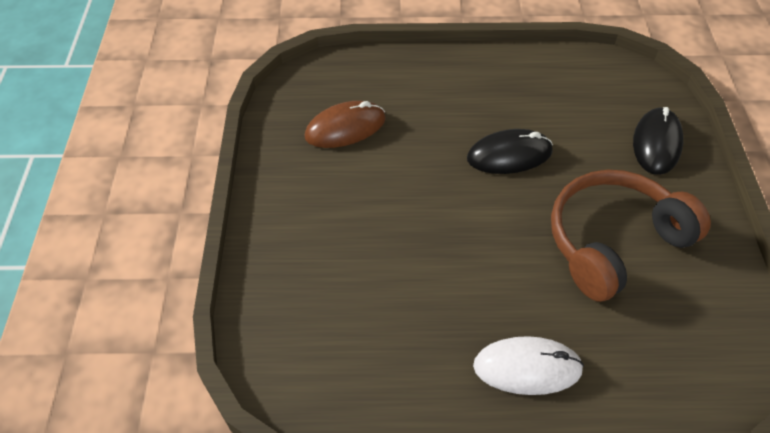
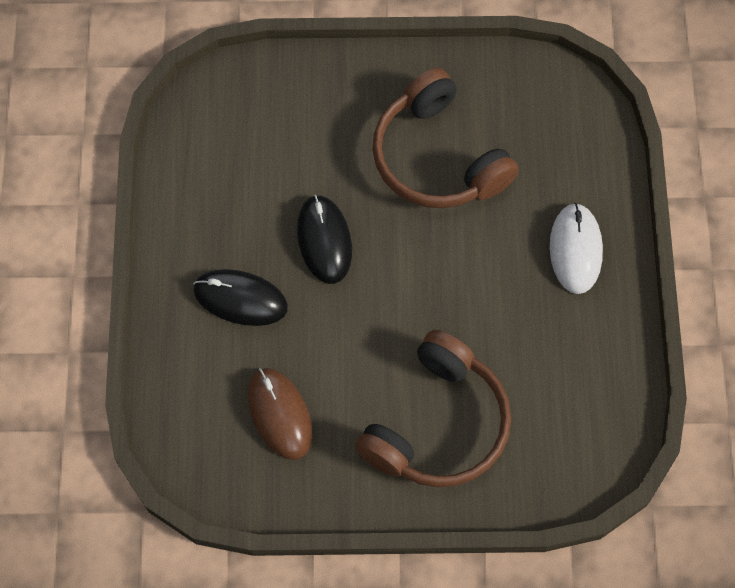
camera: 90 degrees left, 15 degrees up
(331, 237) = (437, 424): none -> brown headphones
(656, 143) = (309, 95): black mouse -> black mouse (240, 299)

